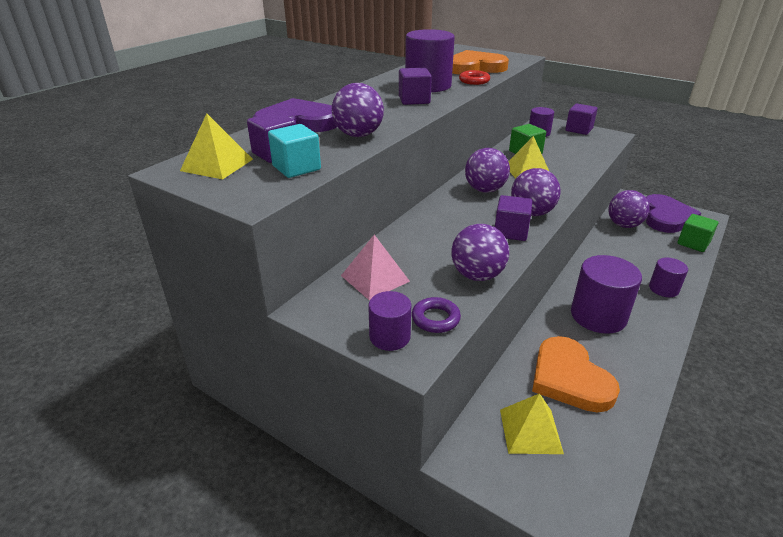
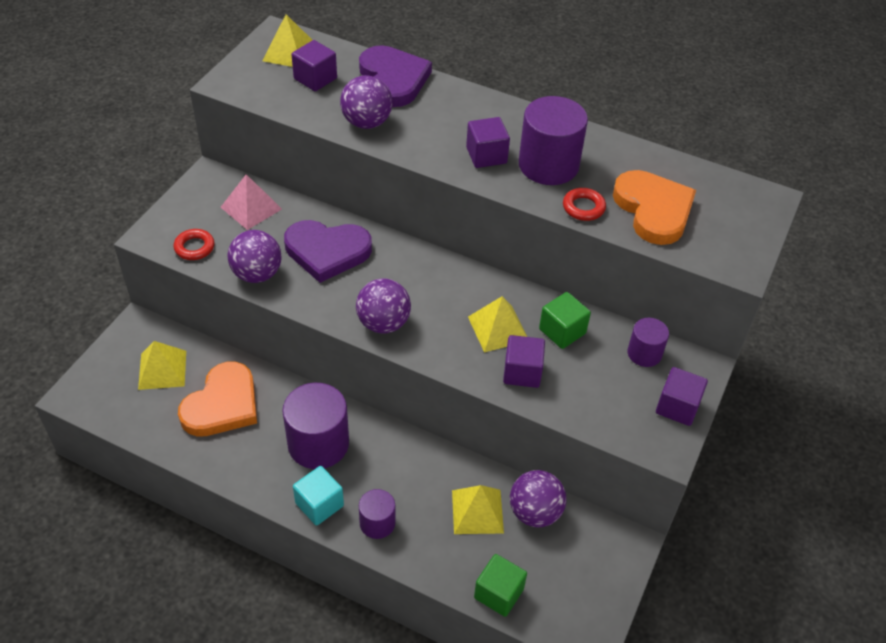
camera: 80 degrees right, 15 degrees up
(296, 168) = (285, 95): turquoise cube -> turquoise cube (319, 504)
(390, 337) = (173, 222): purple cylinder -> none
(435, 319) = (194, 247): purple ring -> red ring
(485, 190) = (435, 284): purple ball -> none
(510, 231) = (339, 302): purple cube -> purple cube (522, 372)
(569, 378) = (222, 404): orange heart -> orange heart turned 150 degrees clockwise
(633, 246) = (477, 511): none -> yellow pyramid
(666, 217) = (574, 577): purple heart -> purple heart (327, 251)

